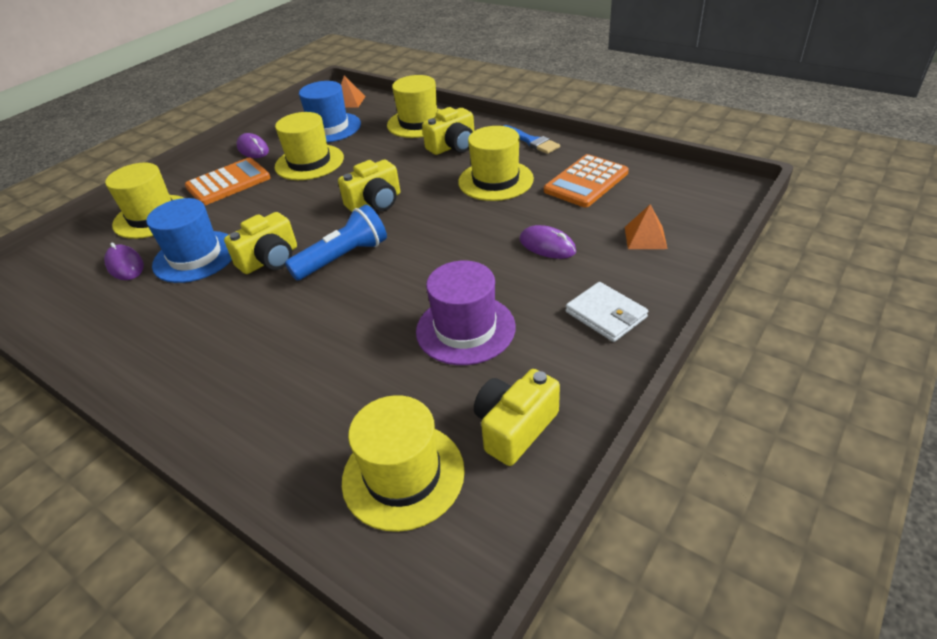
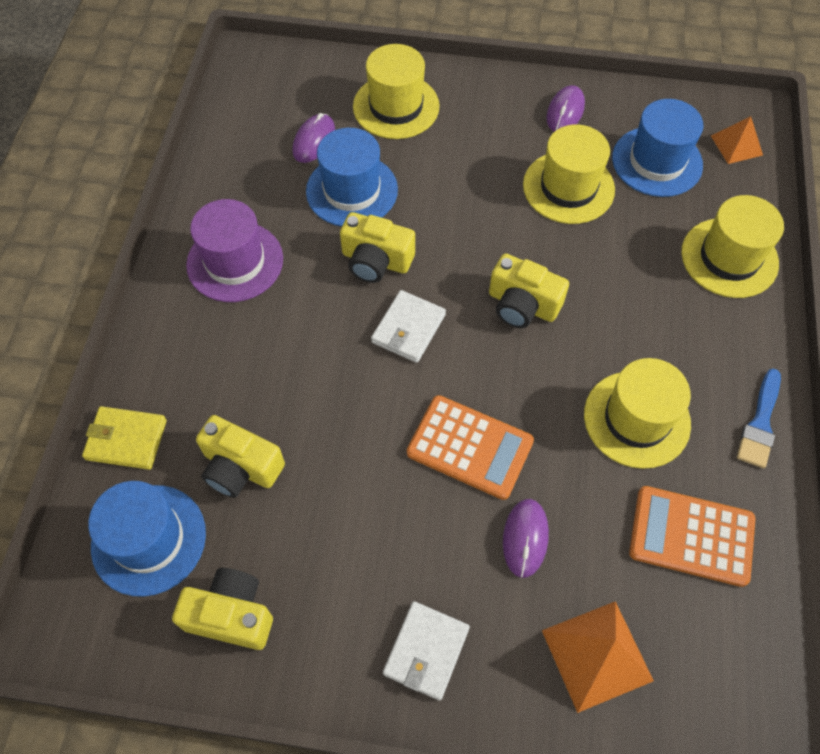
camera: 60 degrees right, 20 degrees up
(228, 183) = (487, 133): orange calculator -> orange calculator (470, 447)
(284, 469) = (126, 439): none -> yellow wallet
(343, 258) = (408, 328): blue flashlight -> white wallet
(403, 475) = (149, 539): yellow hat -> blue hat
(453, 146) = (692, 329): yellow camera -> yellow camera (240, 467)
(465, 329) = (346, 509): purple hat -> purple hat (235, 262)
(645, 237) = (596, 655): orange pyramid -> orange pyramid, size x1.59

